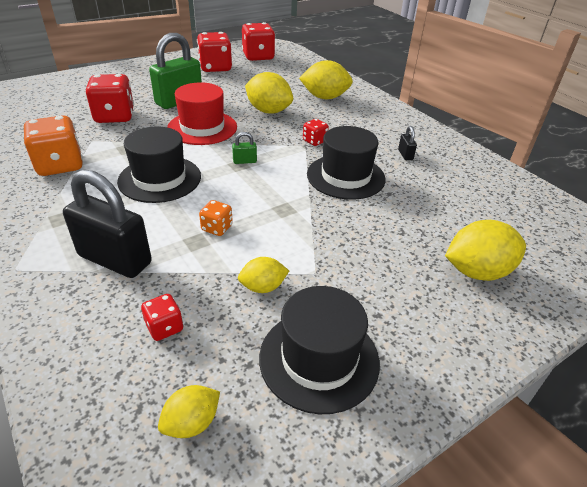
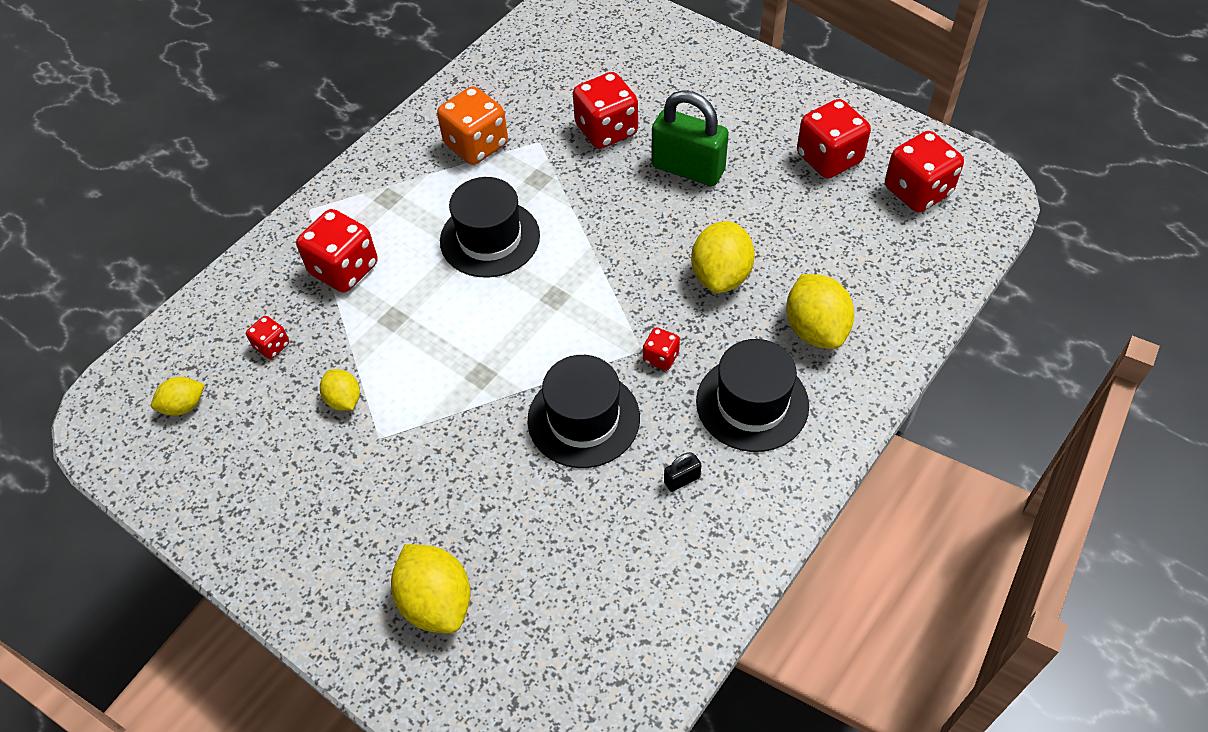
camera: 75 degrees right, 15 degrees up
(115, 259) = (344, 269): black padlock -> red dice
(192, 423) = (184, 406): yellow lemon -> yellow lemon turned 60 degrees counterclockwise
(202, 128) = (628, 224): red hat -> none
(217, 228) = (421, 326): orange dice -> none
(244, 161) = (567, 300): green padlock -> none
(319, 359) = (266, 474): black hat -> black hat (752, 403)

